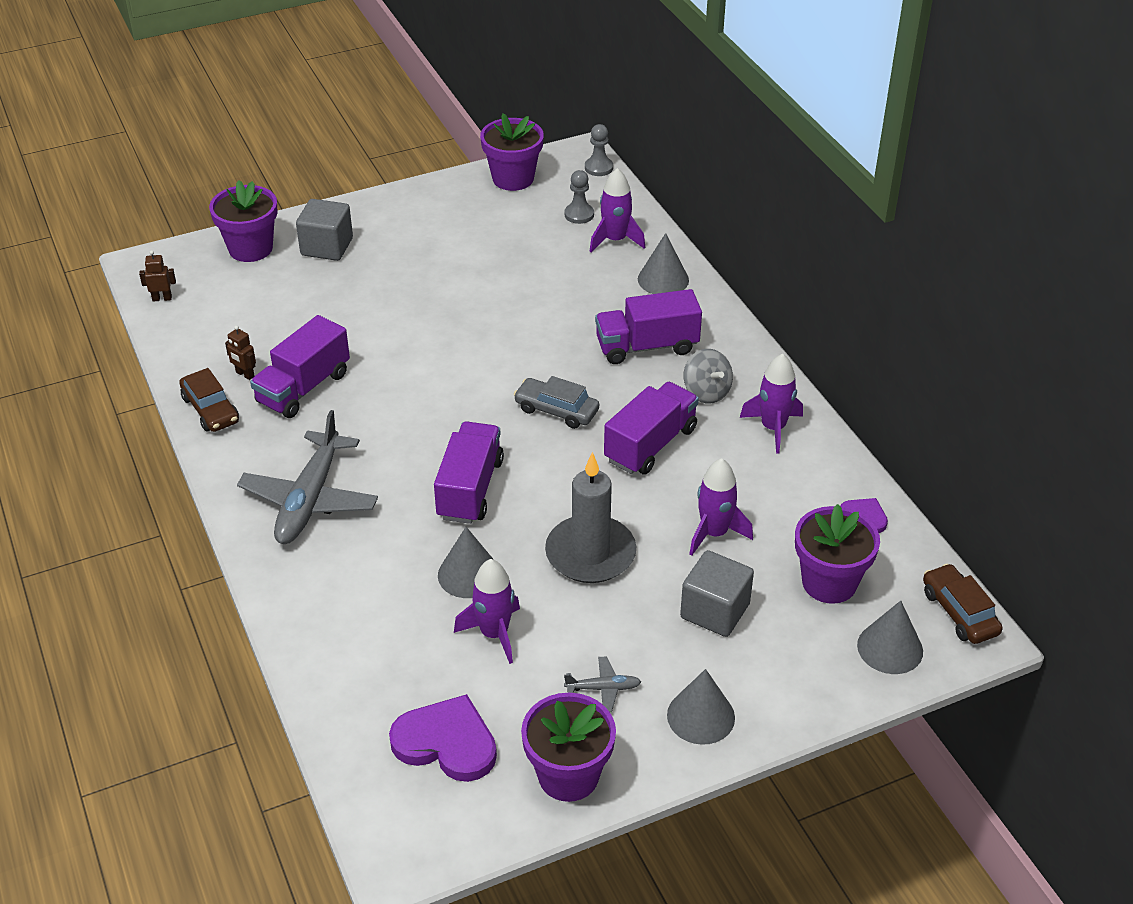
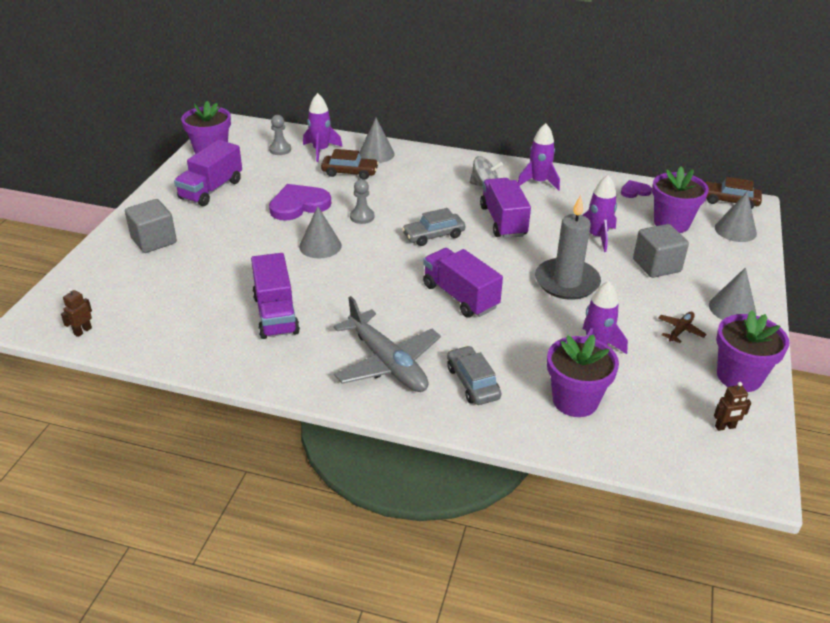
camera: 50 degrees left, 5 degrees down
(210, 409) = (236, 364): brown car -> brown car (350, 172)
(245, 374) = (224, 332): brown robot -> brown robot (725, 427)
(250, 248) = (100, 270): purple flower pot -> purple flower pot (575, 400)
(340, 572) = (472, 382): none -> grey car
(446, 742) = (671, 411): purple heart -> purple heart (299, 205)
(469, 574) = (534, 332): grey cone -> grey cone (320, 246)
(598, 168) = (251, 125): grey pawn -> grey pawn (362, 217)
(603, 688) = (680, 330): grey plane -> brown plane
(647, 346) = (423, 184): purple truck -> purple truck (211, 190)

